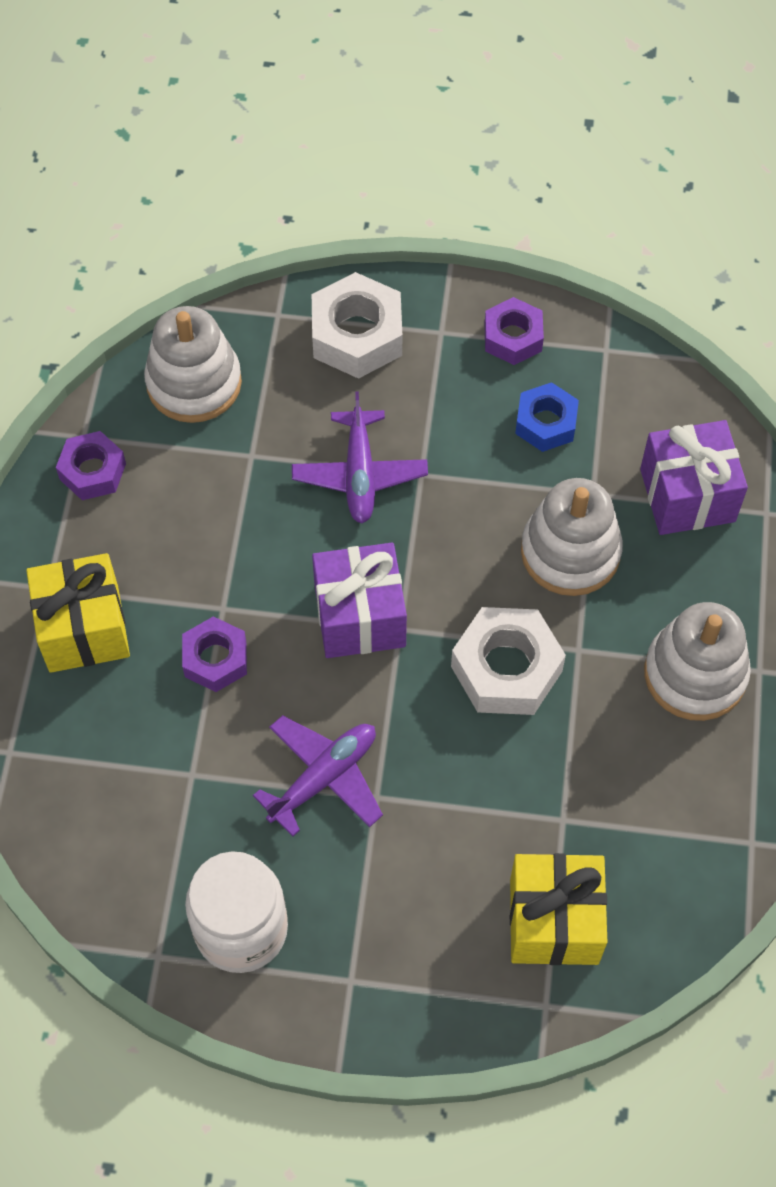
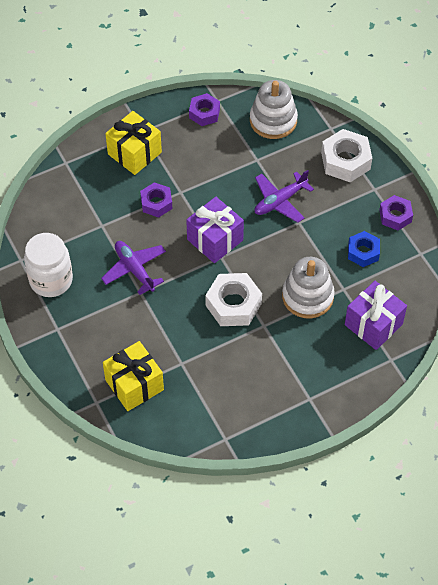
camera: 55 degrees right, 5 degrees down
(323, 778) = (134, 269): purple plane -> purple plane turned 135 degrees counterclockwise
(695, 674) = (287, 375): white stacking toy -> none

